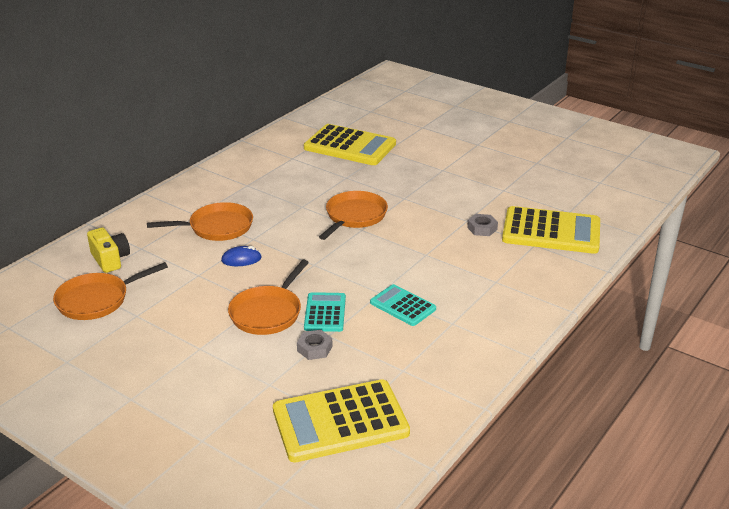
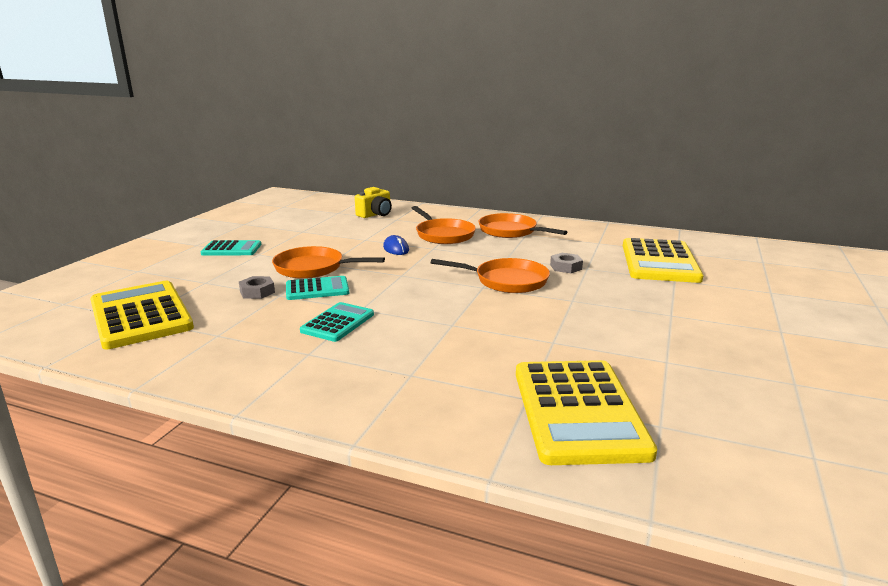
camera: 75 degrees right, 10 degrees down
(97, 300) = (320, 219): orange pan -> orange pan (510, 231)
(169, 369) = (231, 249): none -> turquoise calculator
(482, 228) = (540, 354): grey nut -> grey nut (566, 267)

